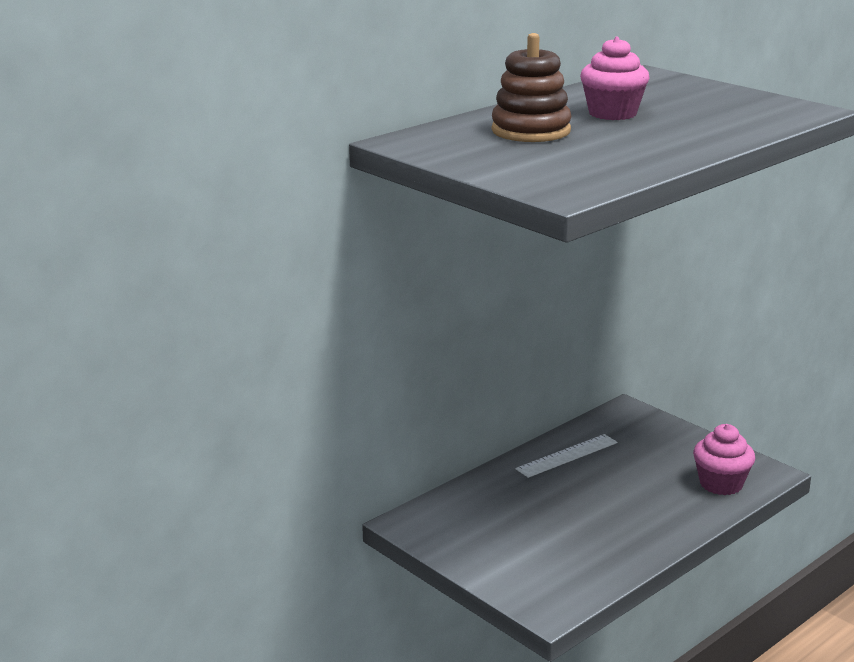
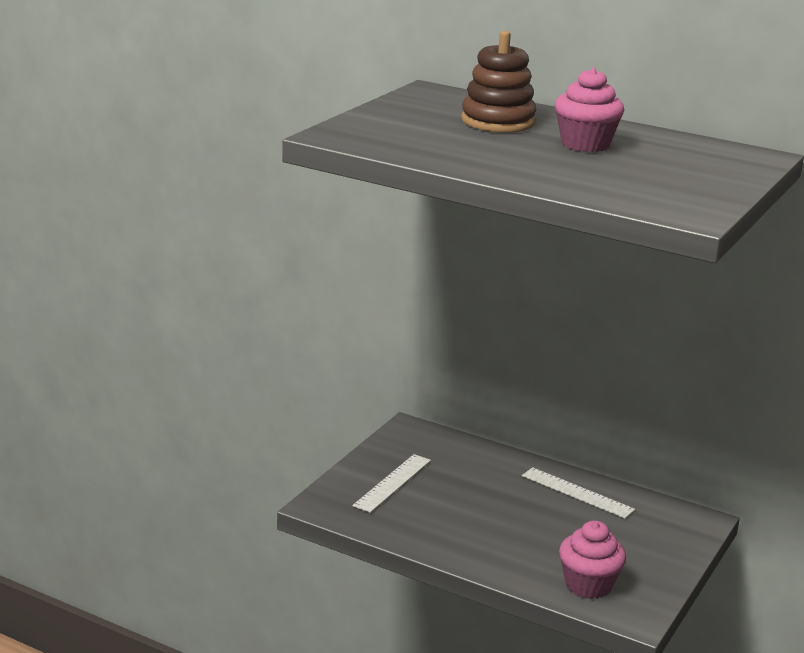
camera: 70 degrees right, 0 degrees up
(517, 554) = (393, 483): none -> white ruler

